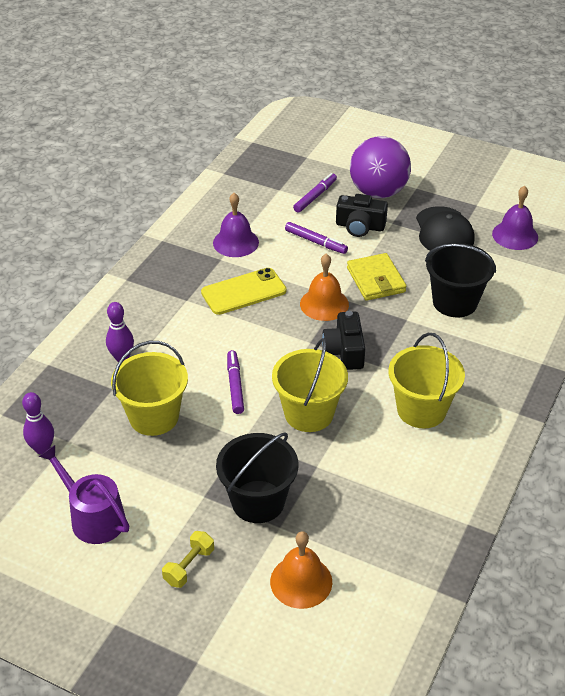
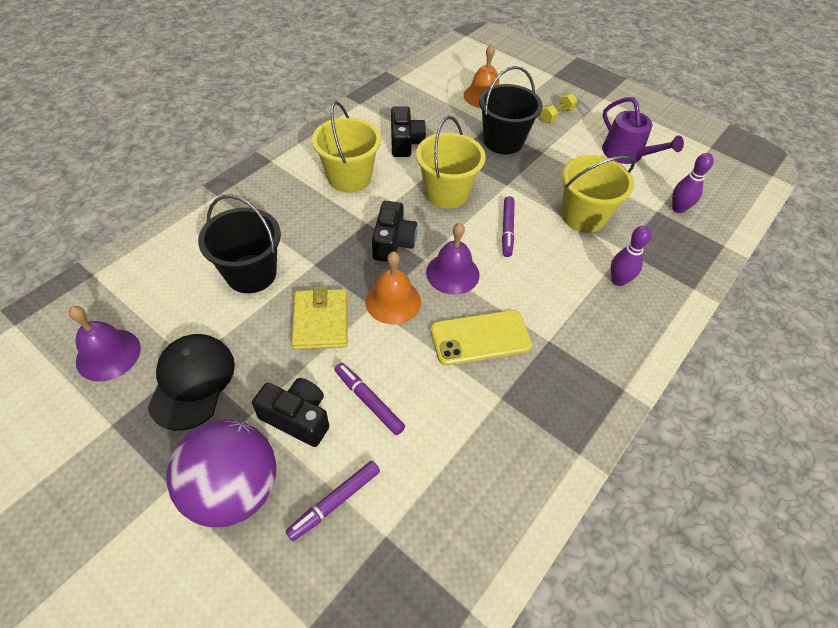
camera: 170 degrees left, 10 degrees up
(235, 242) = (476, 425): purple bell -> purple bell (452, 273)
(380, 471) = (405, 142): none -> black camera

